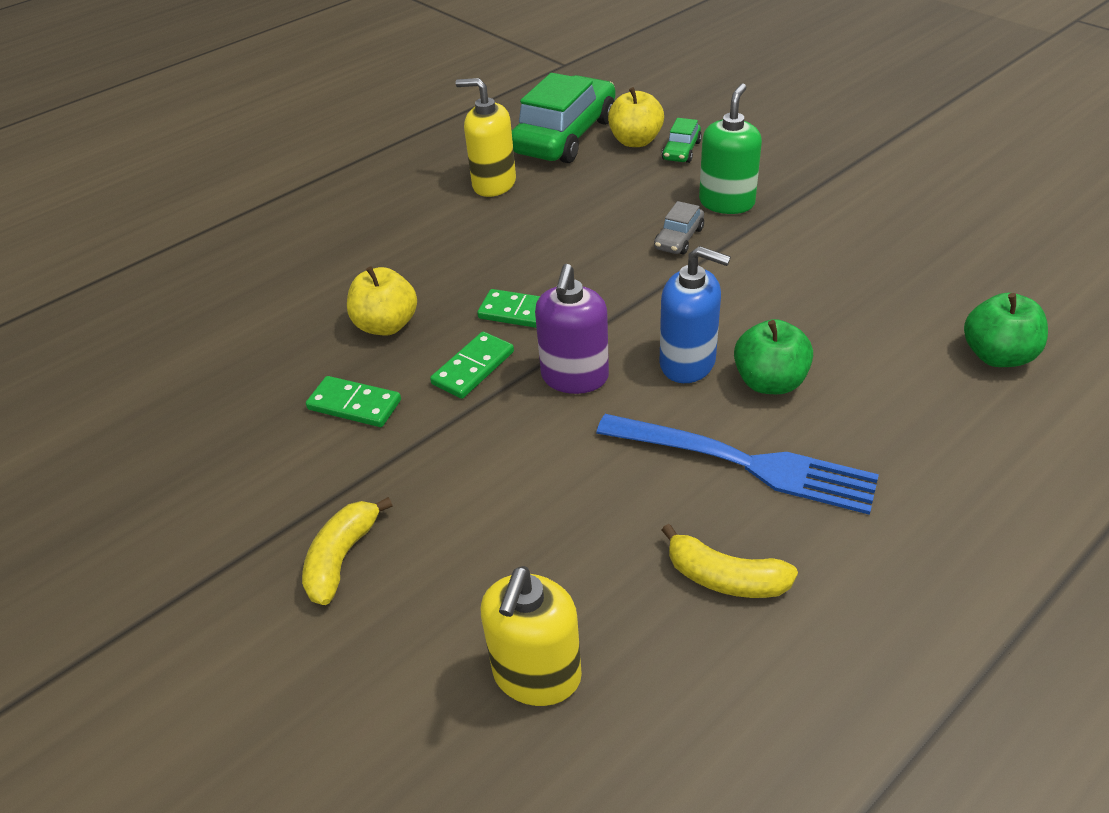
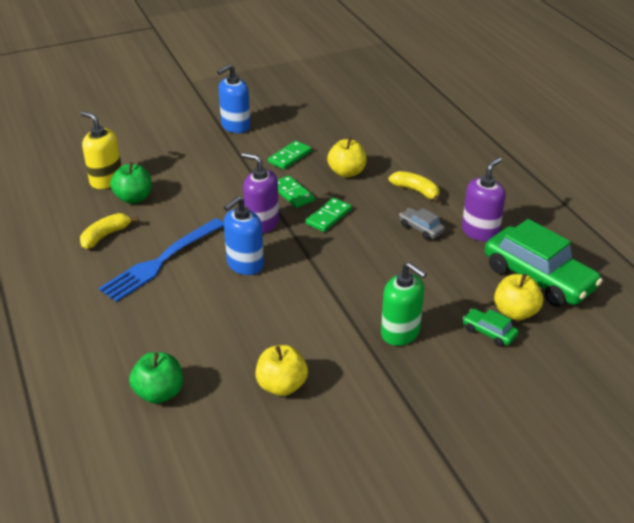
camera: 105 degrees right, 5 degrees down
(247, 523) = (235, 126): none -> blue soap dispenser
(342, 558) = (199, 145): yellow banana -> yellow banana (416, 191)
(494, 184) = (480, 232): yellow soap dispenser -> purple soap dispenser
(679, 238) = (367, 296): grey car -> grey car (421, 229)
(769, 382) = (208, 289): green apple -> green apple (134, 198)
(886, 262) = (281, 385): none -> yellow apple

